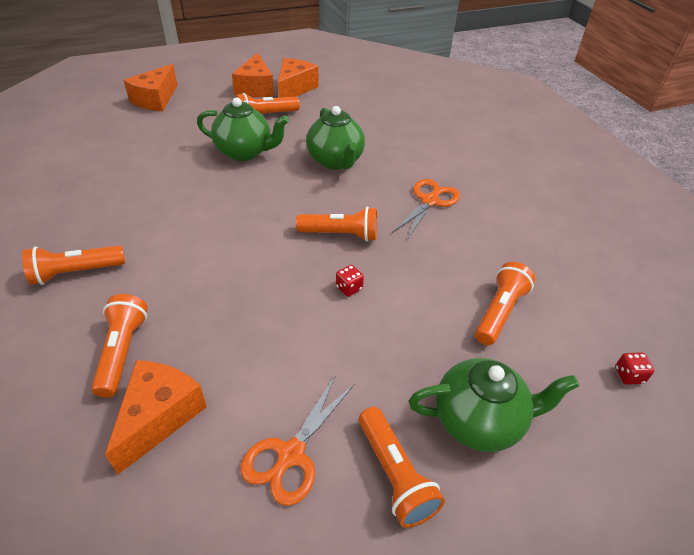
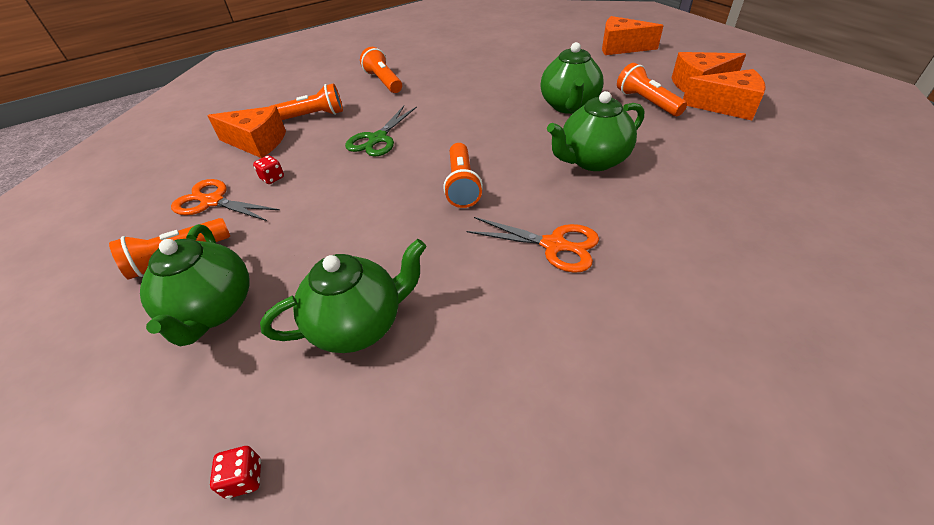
camera: 85 degrees right, 0 degrees up
(226, 287) = (377, 139): none -> green scissors
(349, 288) = (384, 202): red dice -> red dice (272, 178)
(499, 312) = (359, 324): orange flashlight -> green teapot

